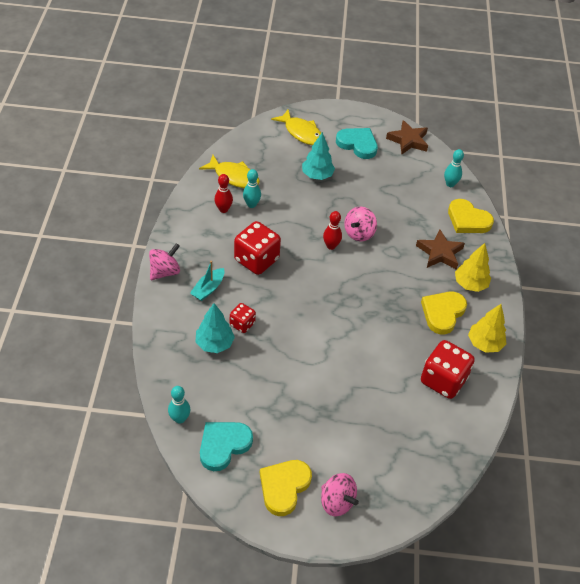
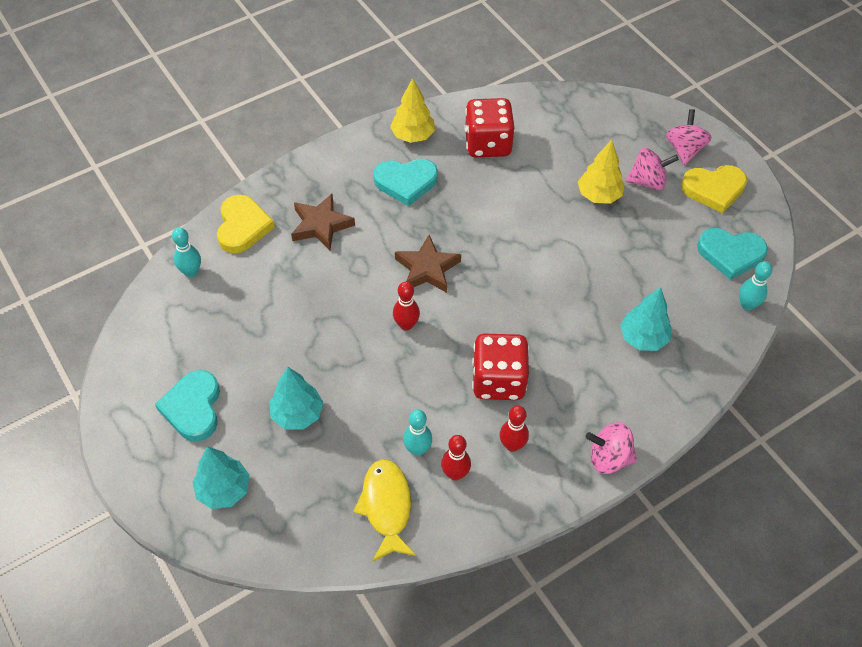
camera: 125 degrees left, 5 degrees up
(208, 288) = (585, 396): turquoise boat -> none
(214, 240) = (512, 445): none -> red bowling pin
(242, 324) = (594, 332): red dice -> none
(301, 132) = (223, 490): yellow fish -> turquoise tree
(359, 233) = (360, 311): pink spinning top -> pink spinning top (647, 181)
(408, 140) = (137, 357): brown star -> brown star (427, 268)
(442, 313) = (406, 182): yellow heart -> turquoise heart
(470, 284) = (344, 180): yellow tree -> yellow tree (599, 195)

